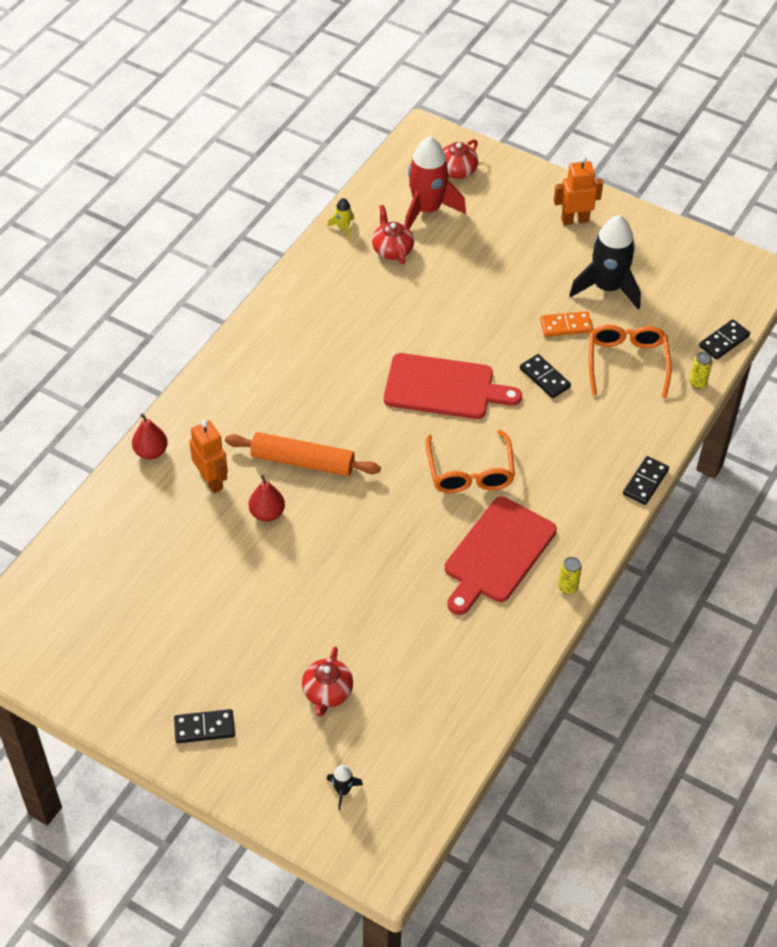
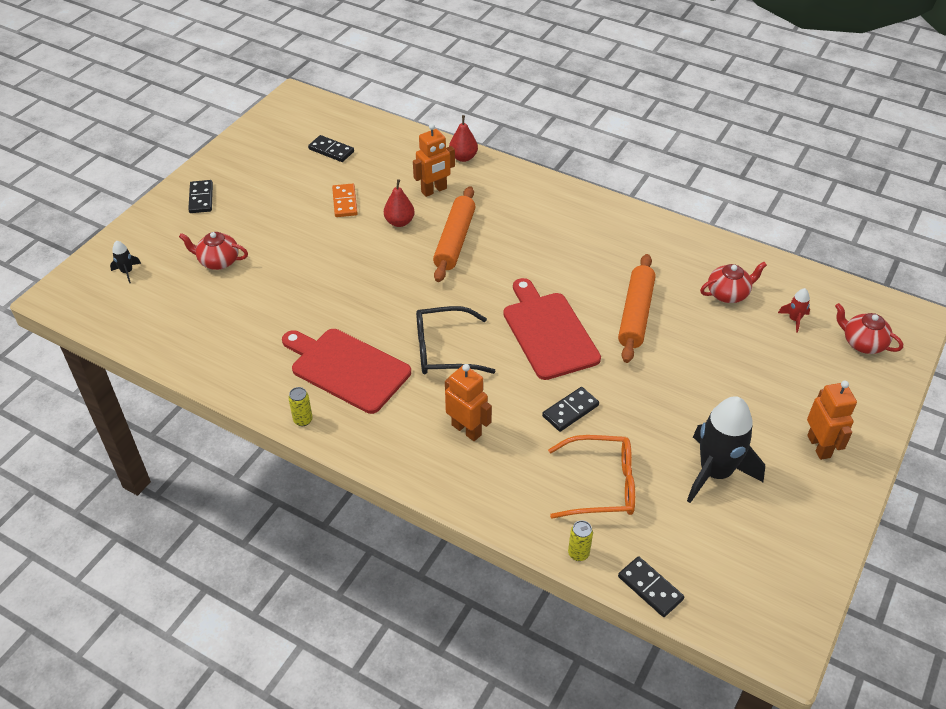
camera: 90 degrees right, 5 degrees down
(343, 228) = (749, 259): yellow rocket -> none
(419, 320) = (636, 314): none -> orange rolling pin
(427, 210) = (794, 319): red rocket -> red rocket, size x0.42
(444, 388) = (548, 332): red cutting board -> red cutting board turned 150 degrees clockwise
(470, 472) = (444, 350): orange glasses -> black glasses
(566, 326) = (648, 431): orange domino -> orange domino (345, 202)
(572, 455) = (466, 430): none -> orange robot
(645, 482) = (431, 492): black domino -> black domino (331, 150)

